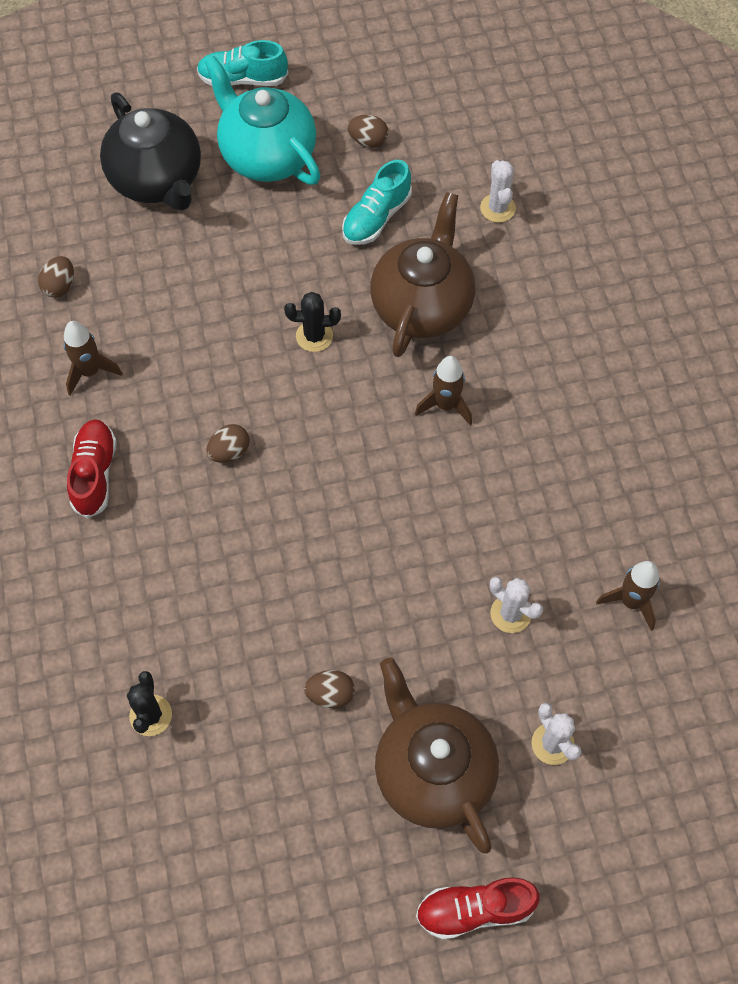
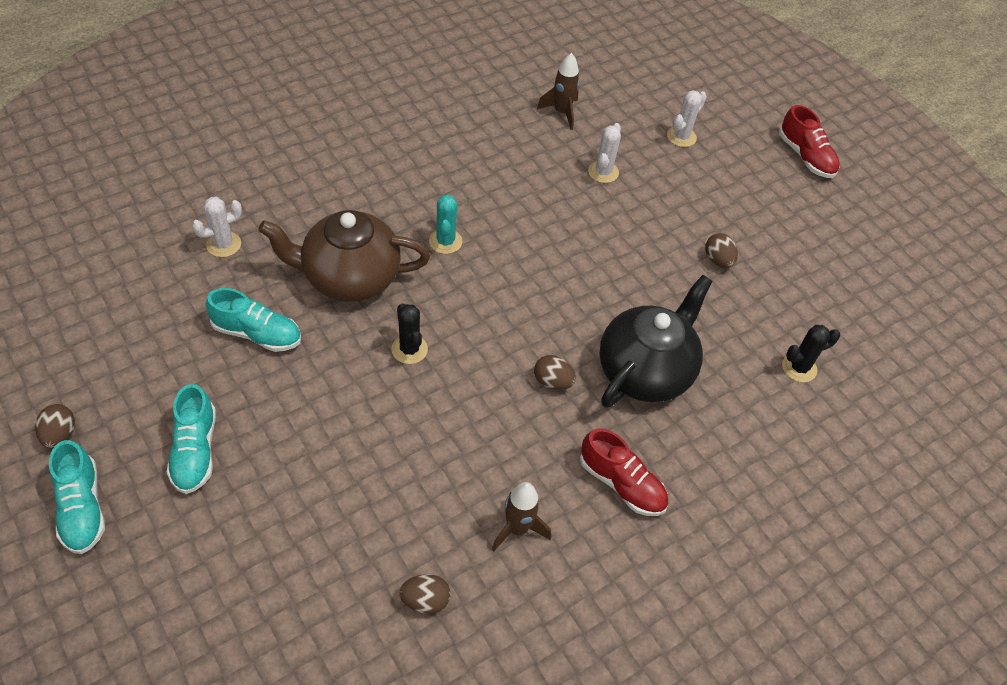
camera: 115 degrees left, 10 degrees down
(94, 474) = (621, 483): red shoe -> red shoe turned 120 degrees counterclockwise
(157, 180) = (254, 550): black teapot -> black teapot (645, 370)
(266, 155) = (195, 450): turquoise teapot -> turquoise shoe
(368, 141) = (158, 363): brown egg -> brown egg (60, 434)
(432, 771) = (735, 193): brown teapot -> none
(445, 405) = (445, 241): brown rocket -> turquoise cactus

